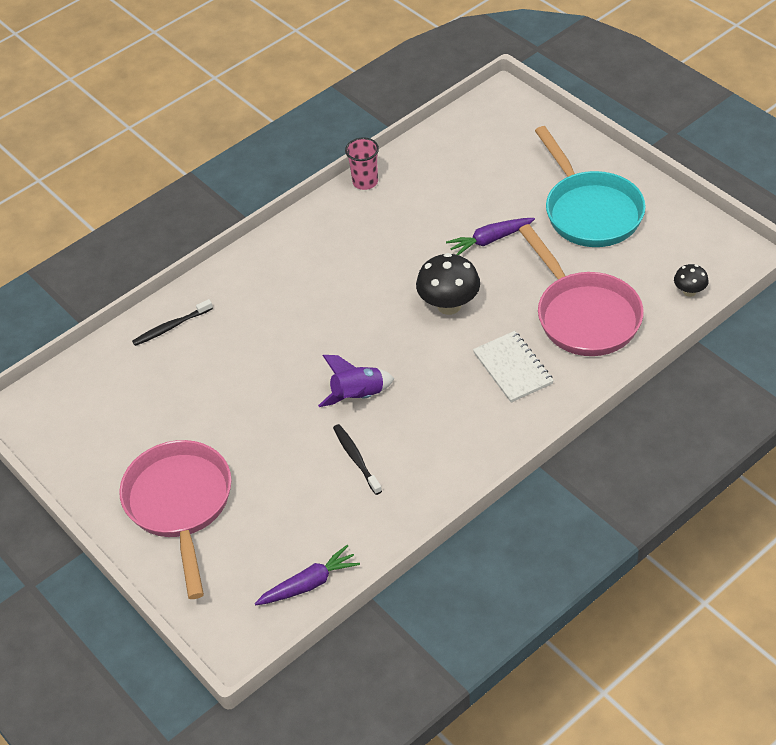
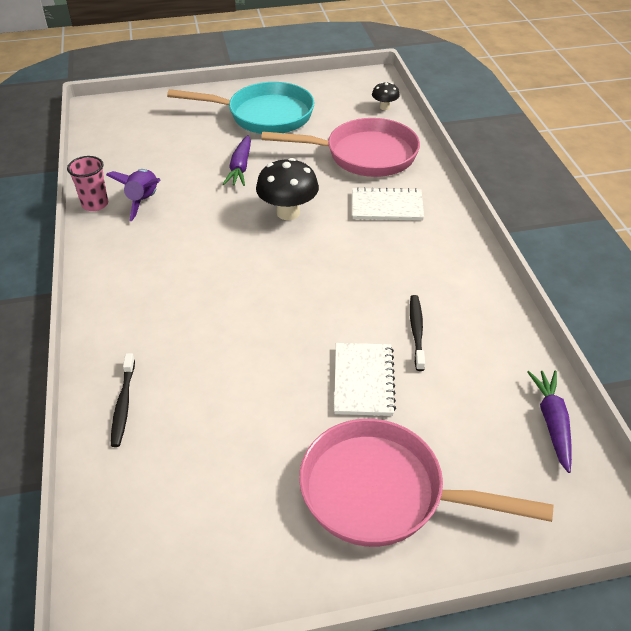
camera: 65 degrees left, 5 degrees down
(279, 448) = (363, 380): none -> white notebook
(356, 458) = (416, 331): black toothbrush -> black toothbrush turned 90 degrees clockwise
(357, 396) = (342, 302): purple rocket -> purple rocket (143, 201)

